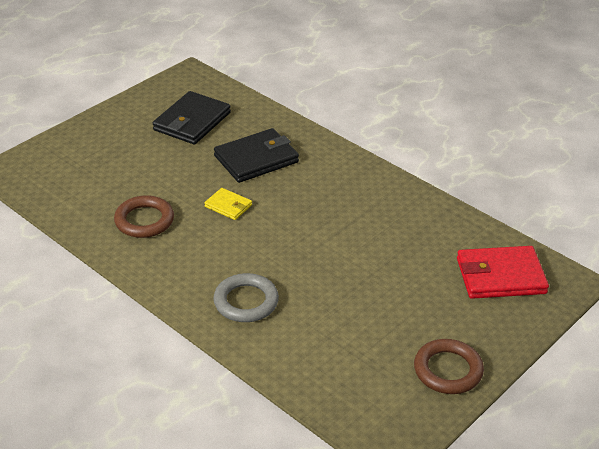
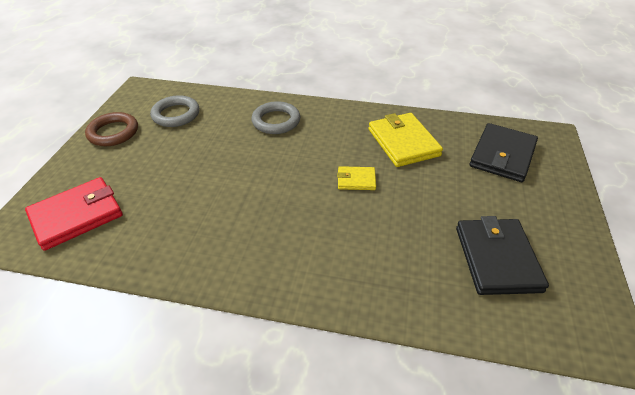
camera: 150 degrees right, 5 degrees up
(144, 220) = (403, 142): brown ring -> yellow wallet
(256, 159) = (382, 240): black wallet -> black wallet (502, 155)
(359, 367) = (176, 114): none -> grey ring

